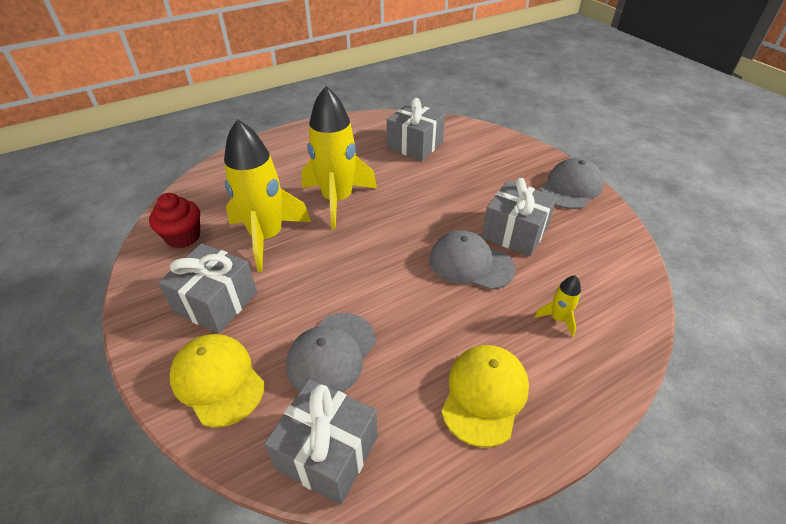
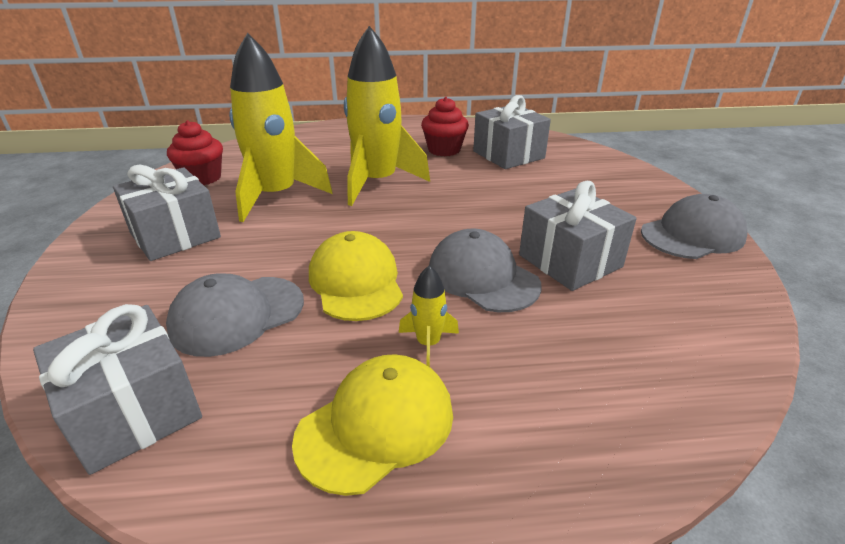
camera: 25 degrees right, 10 degrees down
(218, 380) = (106, 300): yellow cap -> yellow cap (356, 282)
(364, 152) = (444, 150): none -> red cupcake
(558, 319) = (558, 373): yellow rocket -> yellow rocket (428, 344)

